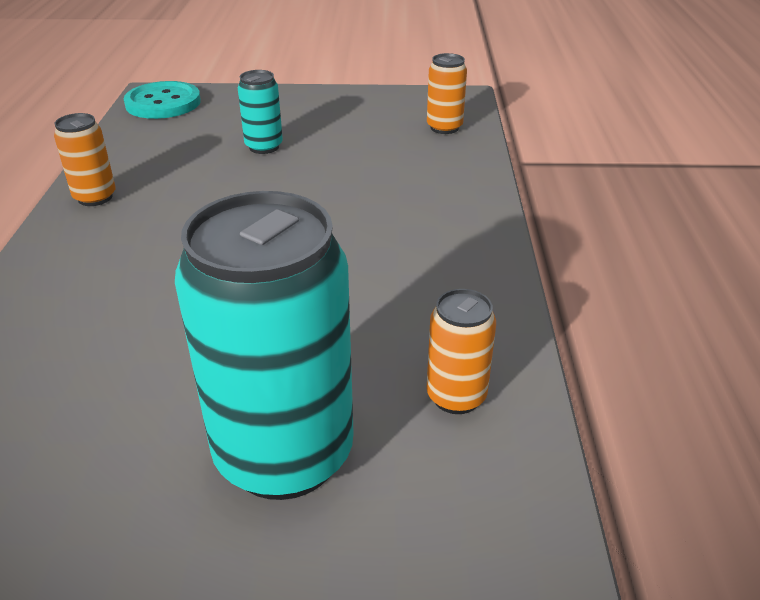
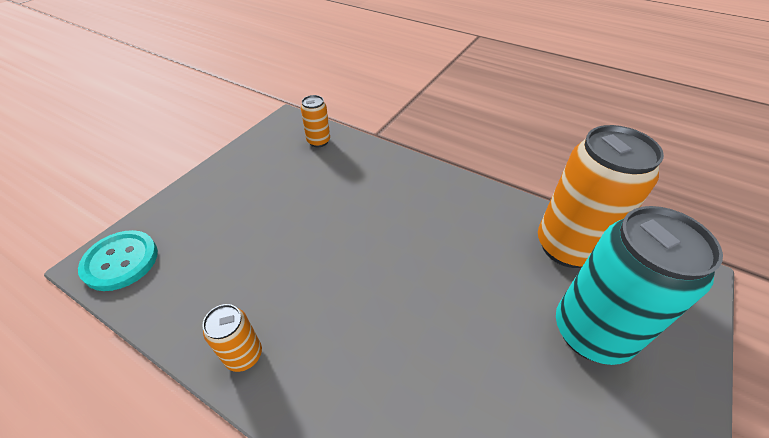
camera: 60 degrees left, 10 degrees up
(264, 147) = (262, 227): turquoise can -> none
(456, 397) = (567, 247): orange can -> orange can, size x2.11

